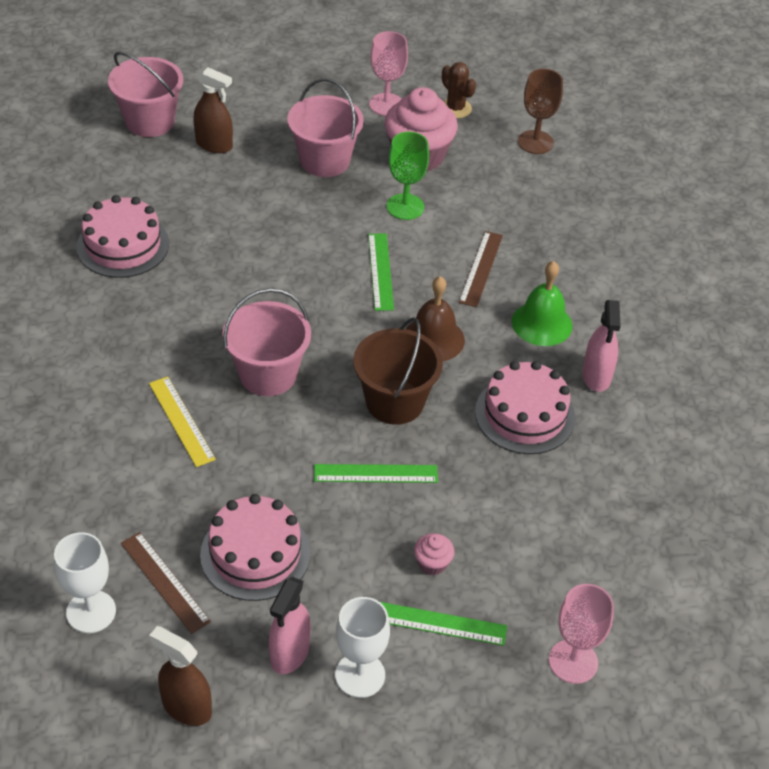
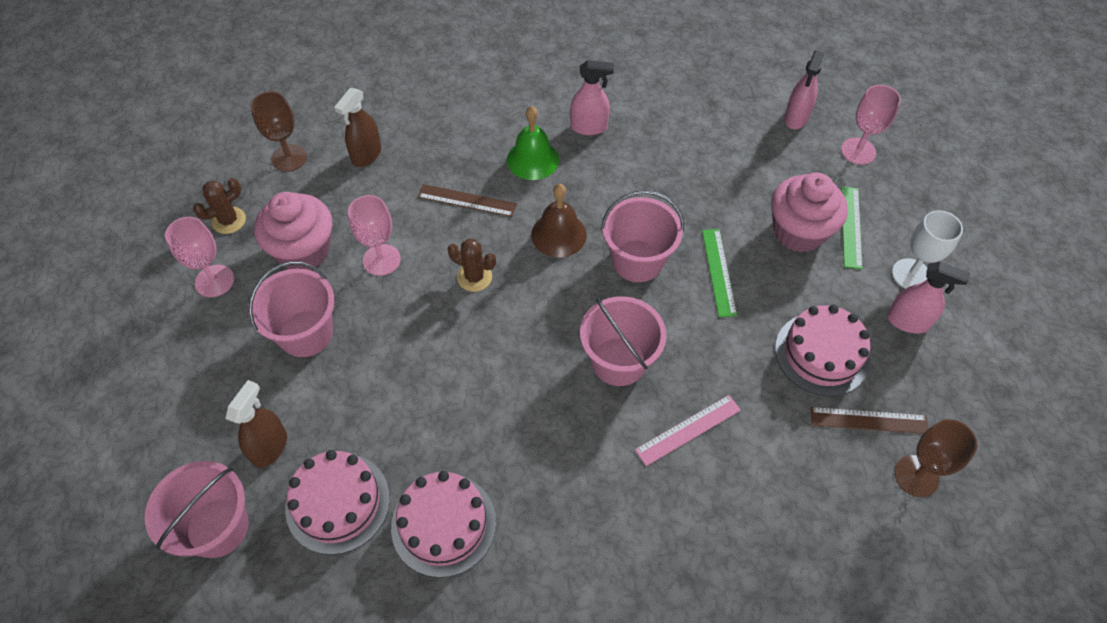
camera: 90 degrees left, 10 degrees up
(91, 612) = (916, 476): white goblet -> brown goblet
(165, 581) = (869, 420): brown ruler -> brown ruler turned 45 degrees clockwise
(182, 421) = (688, 429): yellow ruler -> pink ruler
(186, 707) = (978, 389): brown spray bottle -> brown spray bottle (366, 155)
(380, 271) = (474, 277): green ruler -> brown cactus
(395, 402) = (637, 261): brown bucket -> pink bucket
(405, 207) = (381, 260): green goblet -> pink goblet
(432, 563) = (798, 232): pink cupcake -> pink cupcake, size x2.33
(525, 414) = (637, 173): pink cake -> pink cake (338, 503)
(631, 597) = (796, 118): none -> pink spray bottle

